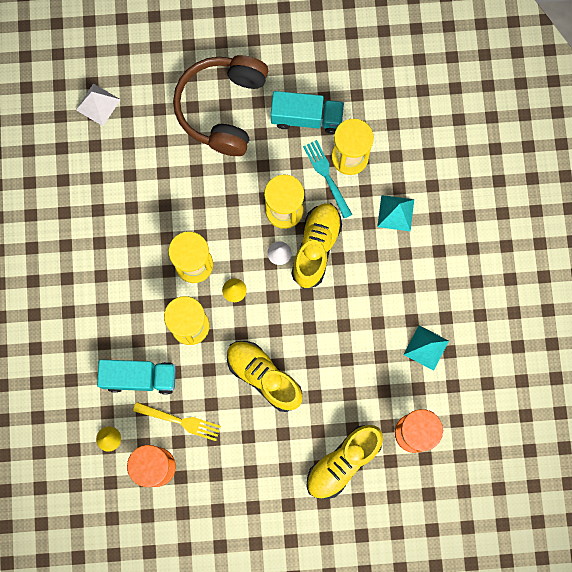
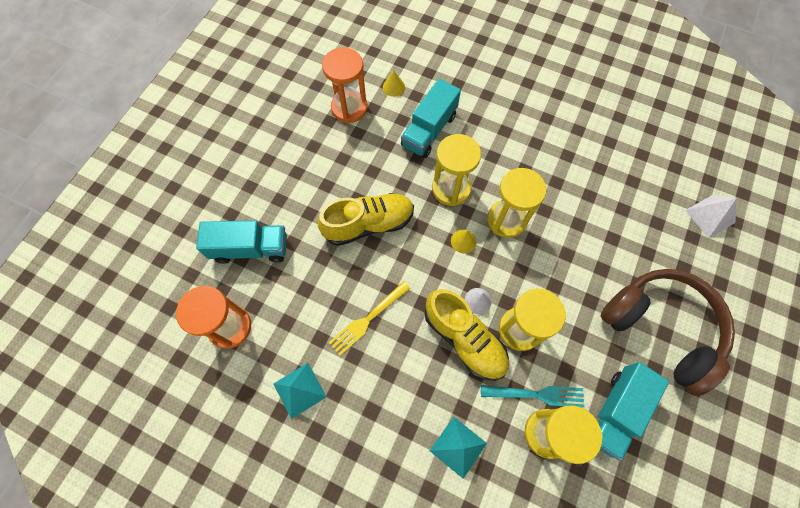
camera: 120 degrees right, 10 degrees down
(180, 421) = (374, 141): yellow fork -> yellow fork (368, 319)
(343, 462) = (250, 248): yellow shoe -> turquoise truck

